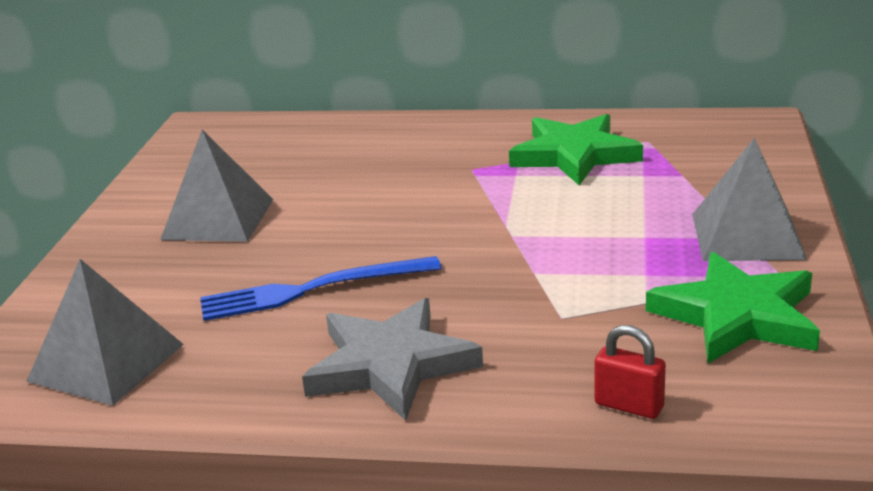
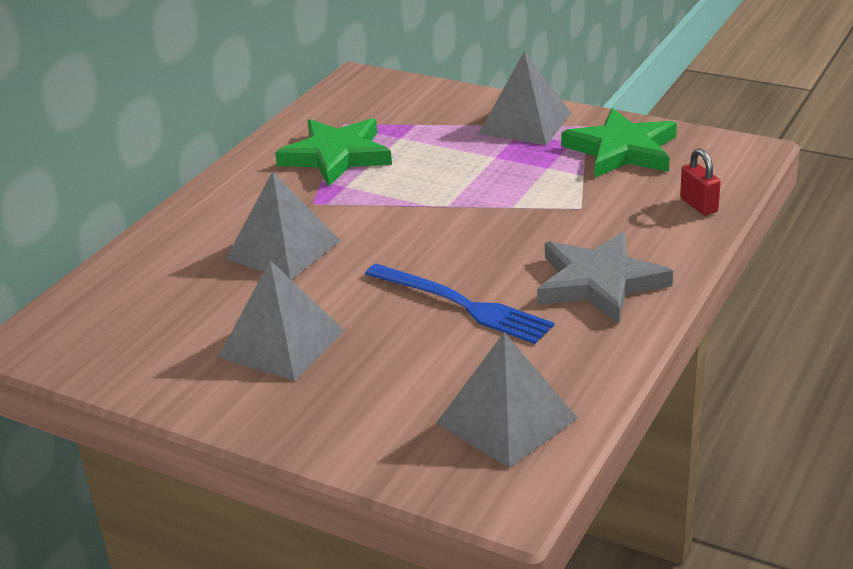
camera: 70 degrees left, 5 degrees up
(312, 290) = (462, 305): blue fork -> blue fork turned 60 degrees counterclockwise
(377, 178) = (283, 249): none -> grey pyramid
(629, 406) = (698, 205): red padlock -> red padlock turned 75 degrees counterclockwise

